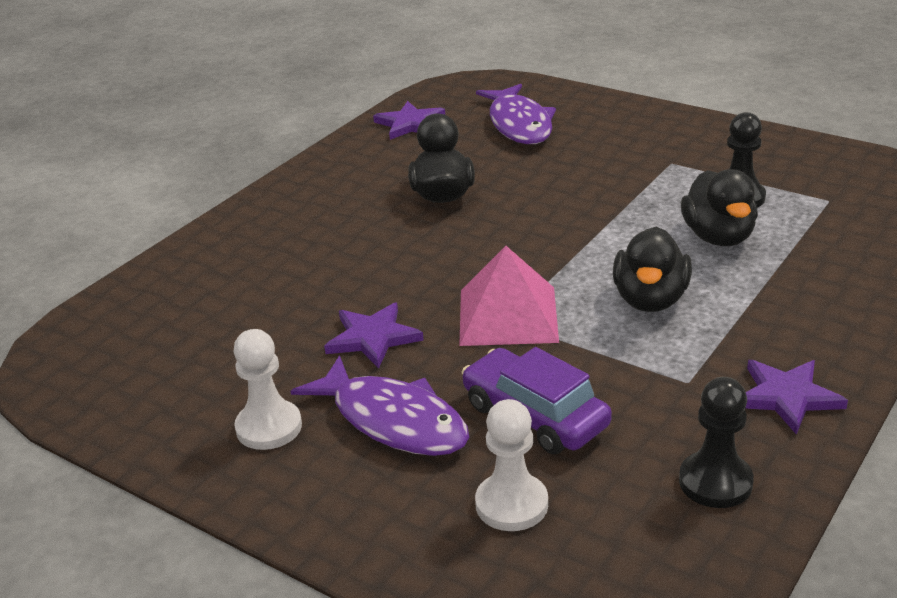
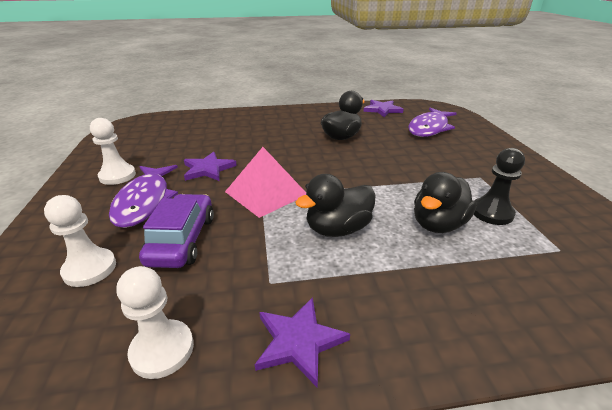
camera: 45 degrees right, 0 degrees up
(715, 482) = (162, 350): black pawn -> white pawn

